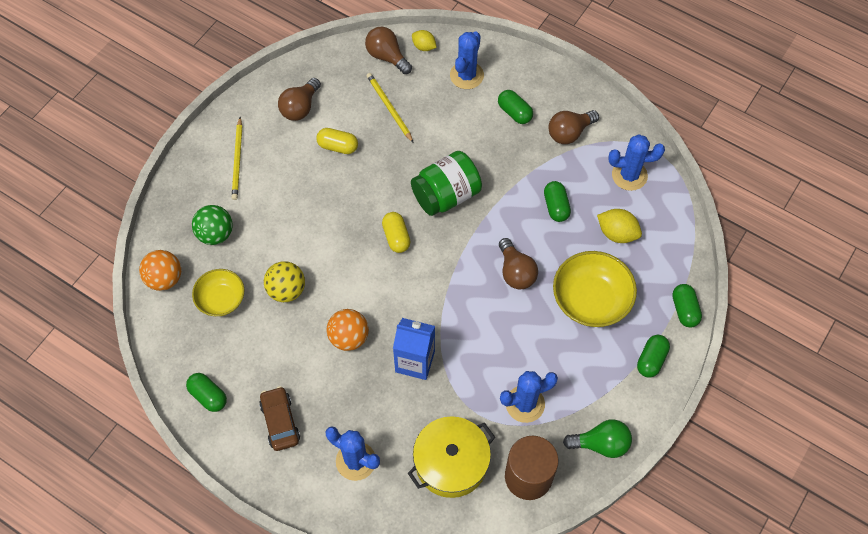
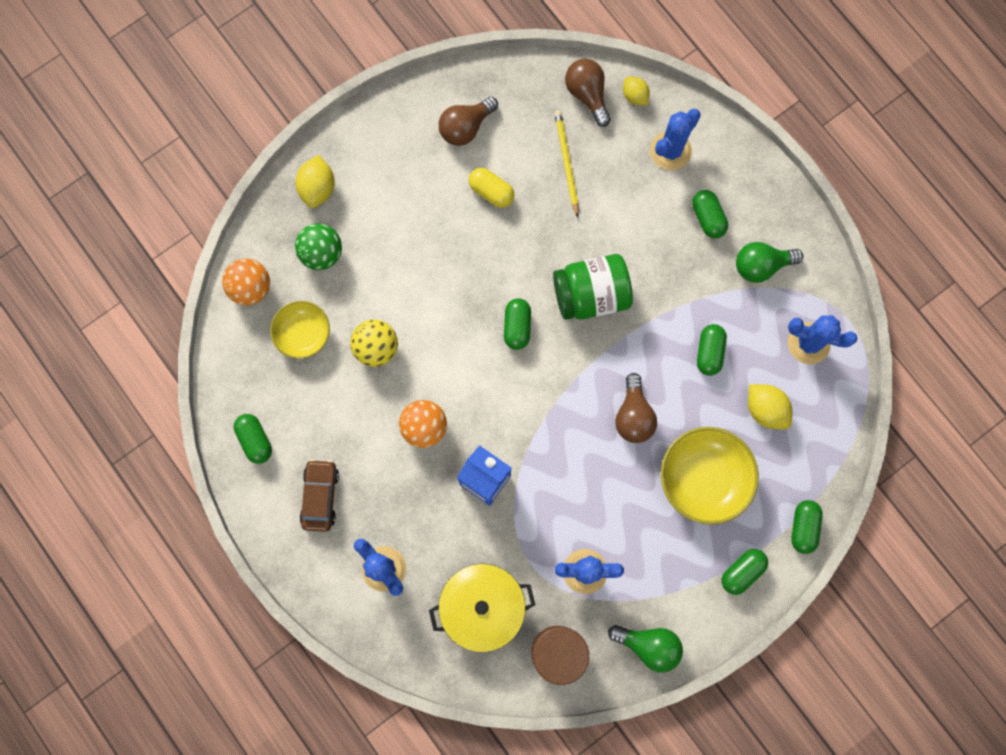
camera: 20 degrees right, 15 degrees up
(195, 187) = (318, 188): none -> yellow lemon
(237, 160) = (374, 171): yellow pencil -> none
(396, 237) = (517, 327): yellow capsule -> green capsule
(569, 133) = (761, 265): brown light bulb -> green light bulb

